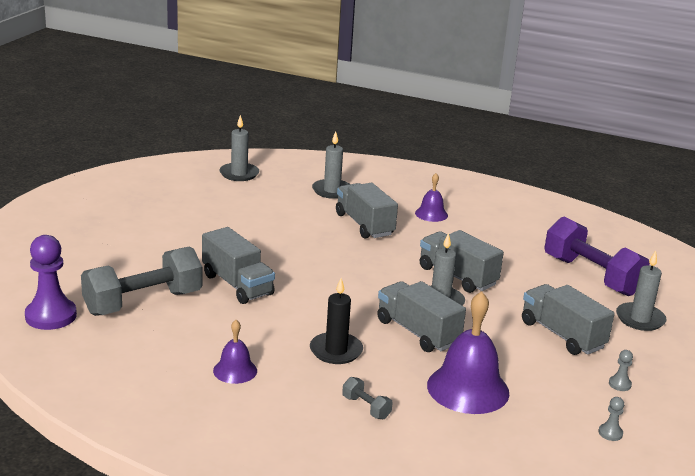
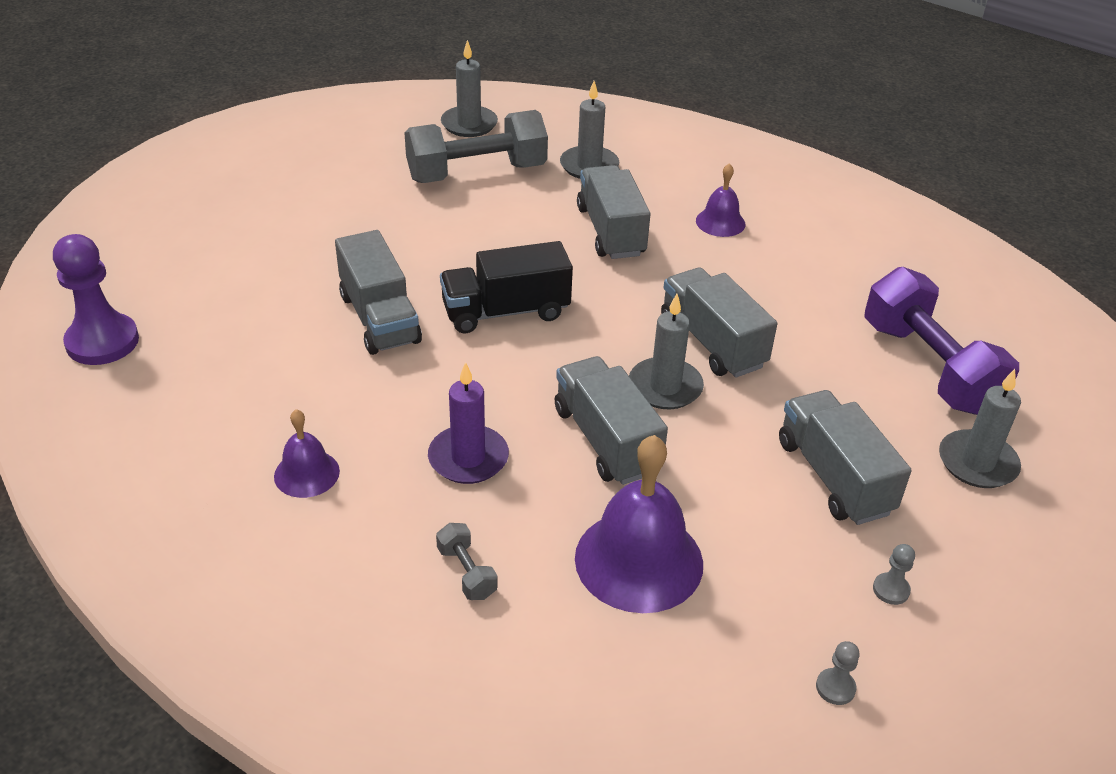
camera: 15 degrees right, 15 degrees up
(143, 303) = (235, 334): grey dumbbell -> grey dumbbell (476, 173)
(319, 273) = (506, 312): none -> black truck
(336, 351) = (468, 458): black candle -> purple candle

